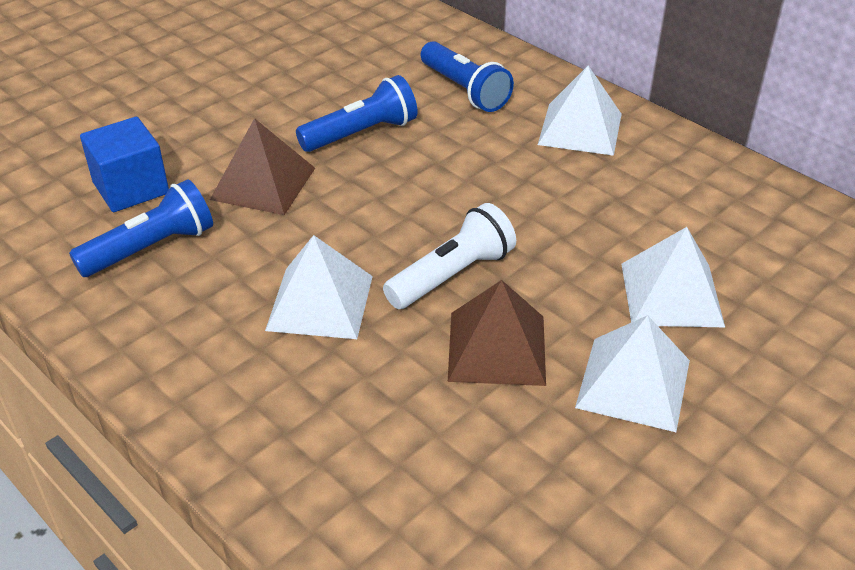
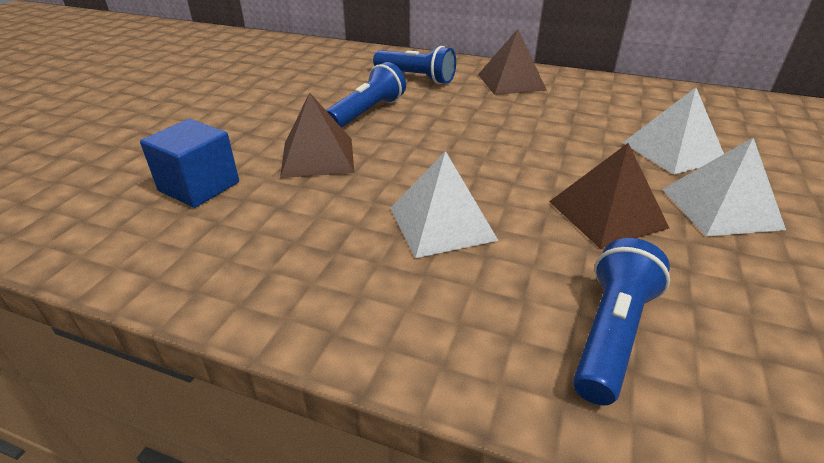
camera: 25 degrees left, 5 degrees down
(151, 248) = (253, 225): blue flashlight -> blue flashlight (610, 333)
(452, 275) = (522, 177): white flashlight -> none
(580, 129) = (511, 82): white pyramid -> brown pyramid

